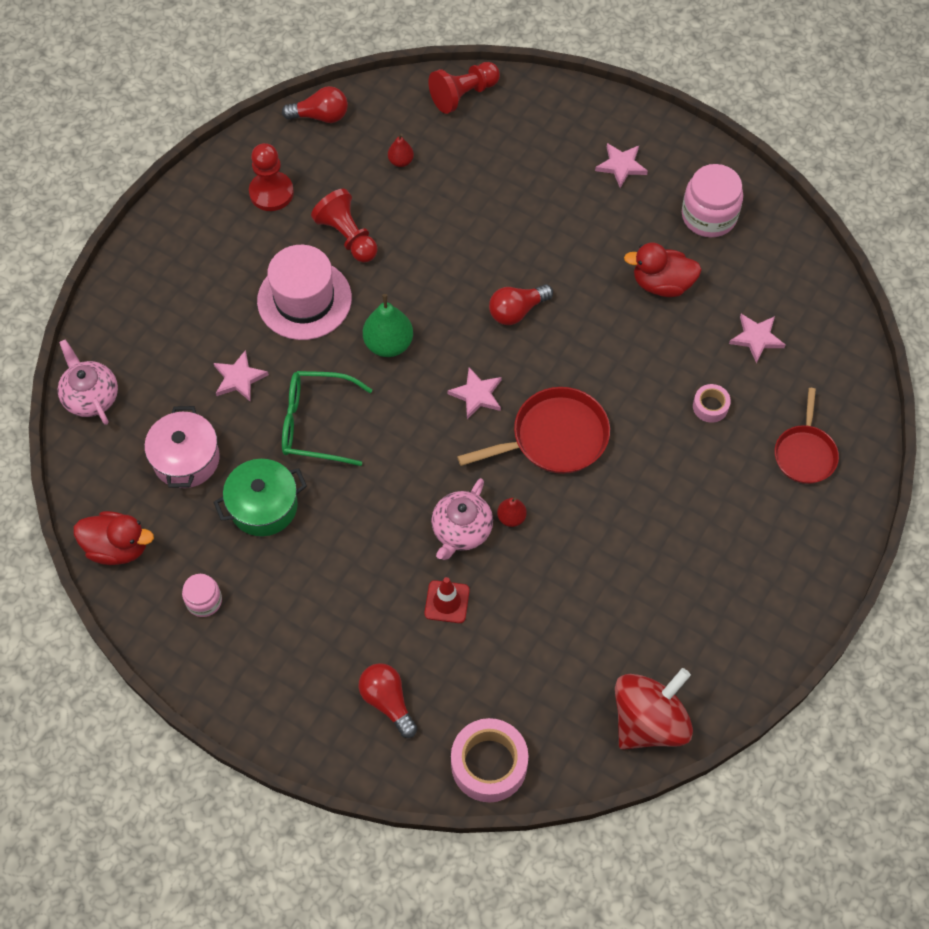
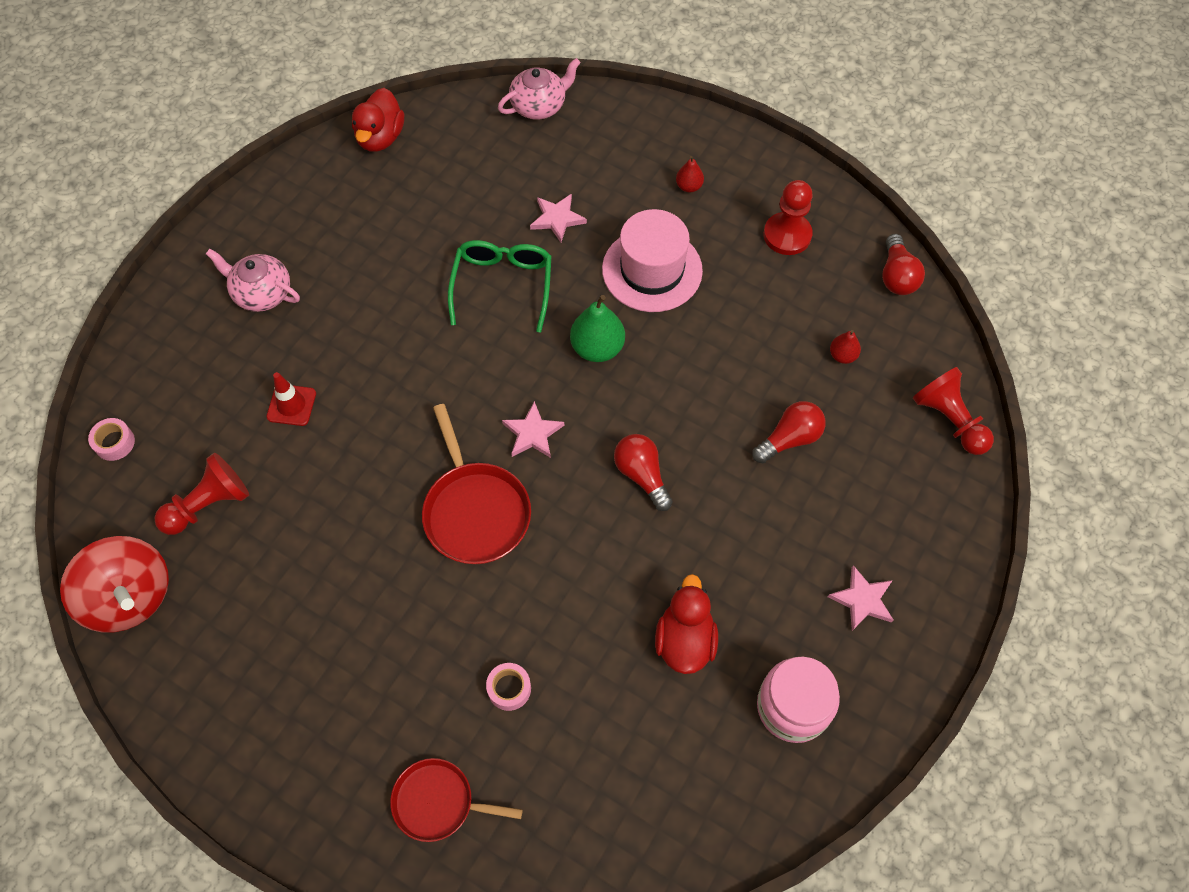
camera: 90 degrees right, 0 degrees up
(186, 459) = (468, 182): pink pot -> none
(204, 601) = (319, 204): pink jar -> none
(263, 506) = (412, 246): green pot -> none
(347, 236) = (735, 306): red pawn -> red pawn (208, 504)
(387, 701) = (195, 355): red light bulb -> red light bulb (789, 439)
(461, 530) = (370, 418): pink teapot -> pink teapot (262, 293)
(489, 764) = (114, 443): pink tape -> pink tape, size x0.52
(511, 517) = (380, 466): red pear -> red pear (689, 186)
(756, 338) = (606, 754): pink star -> none

